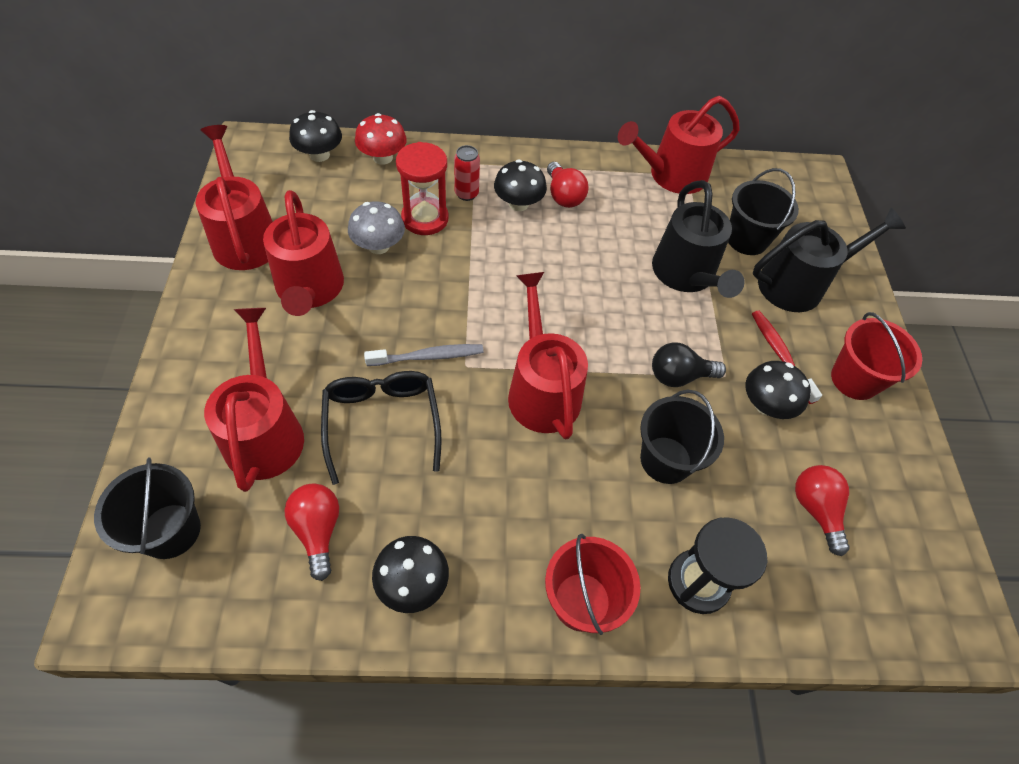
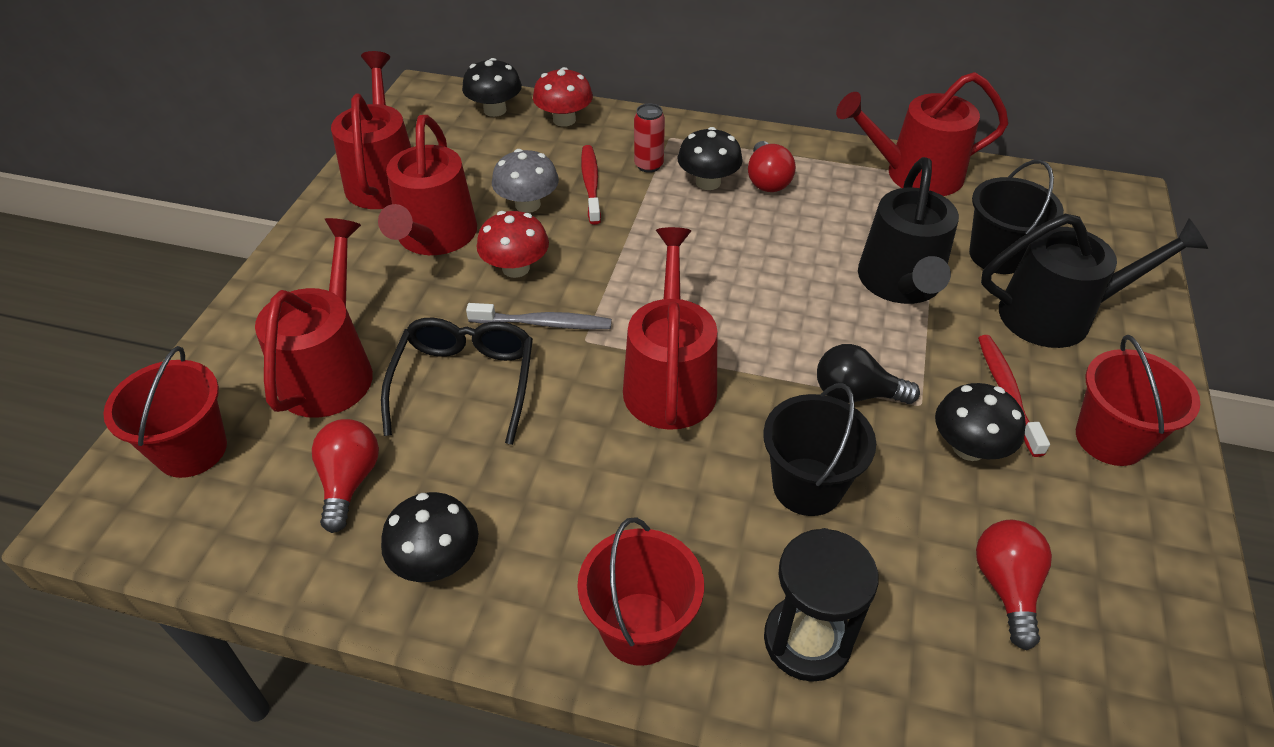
camera: 20 degrees right, 10 degrees down
(170, 531) = (192, 450): black bucket -> red bucket
(388, 308) = (516, 268): none -> red mushroom
(425, 218) = (591, 184): red hourglass -> red toothbrush

